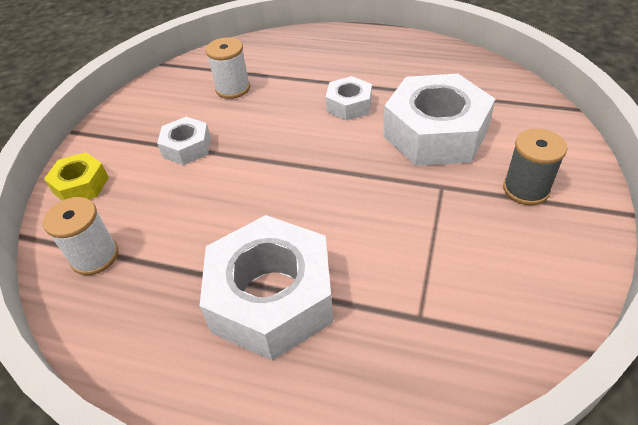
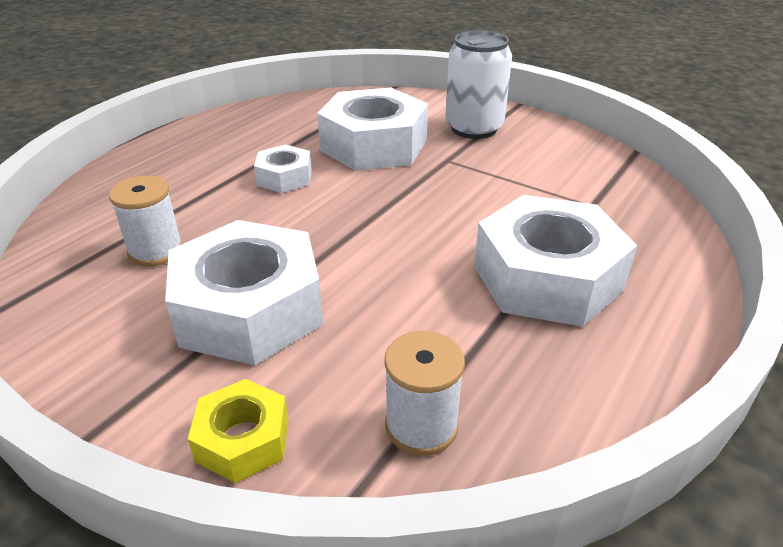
camera: 75 degrees left, 10 degrees down
(187, 147) = (249, 309): white nut -> white nut, size x1.98
(526, 189) = (474, 128): grey spool -> white can

